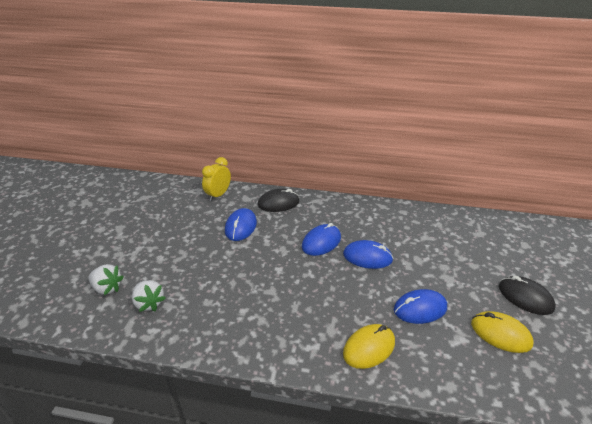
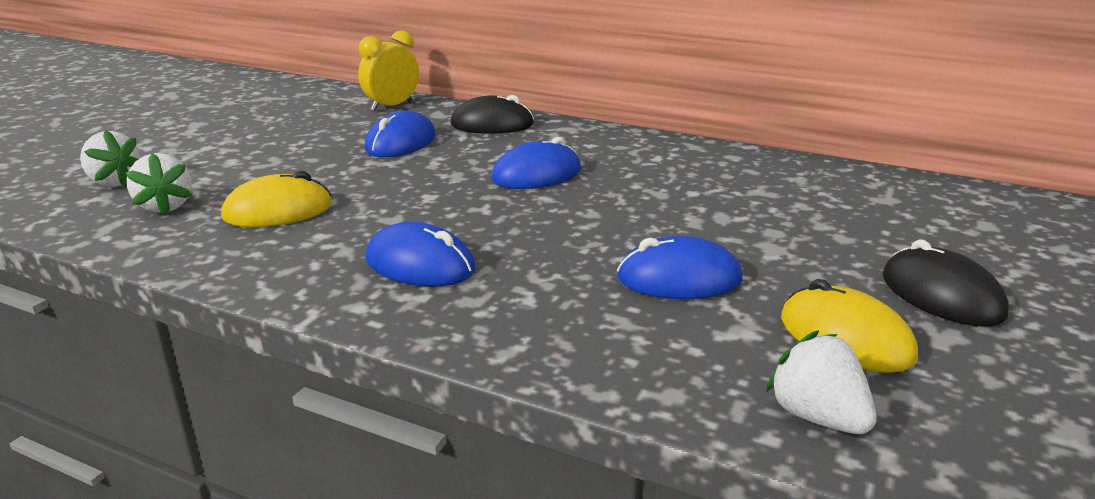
camera: 15 degrees right, 10 degrees down
(367, 257) = (615, 202): blue mouse -> blue mouse (420, 264)
(369, 348) = (528, 314): yellow mouse -> yellow mouse (278, 211)
(509, 386) = (817, 417): none -> white strawberry

